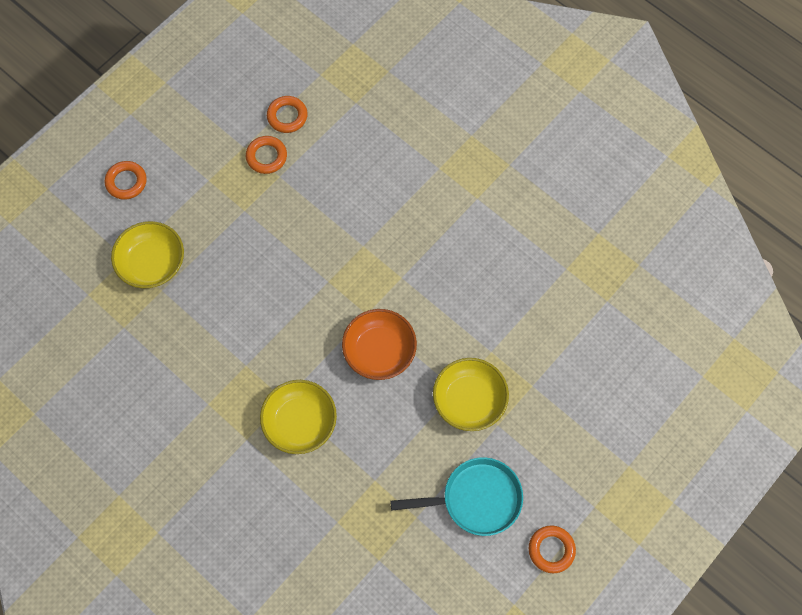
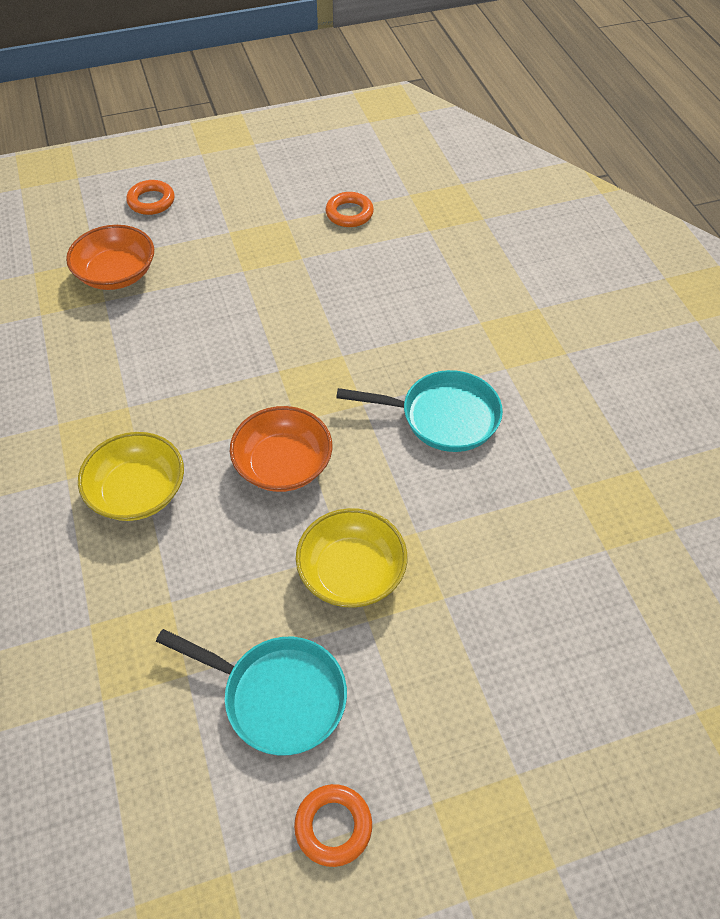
camera: 30 degrees right, 15 degrees down
(152, 263) = (116, 274): yellow bowl -> orange bowl
(266, 157) = (302, 237): orange ring -> none
(459, 259) = (443, 417): none -> turquoise pan

